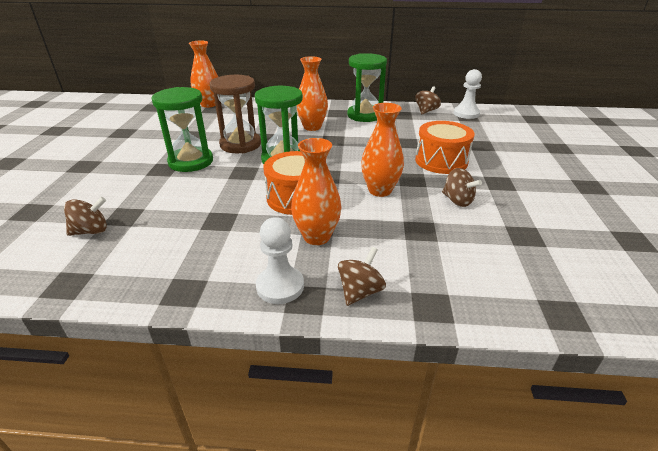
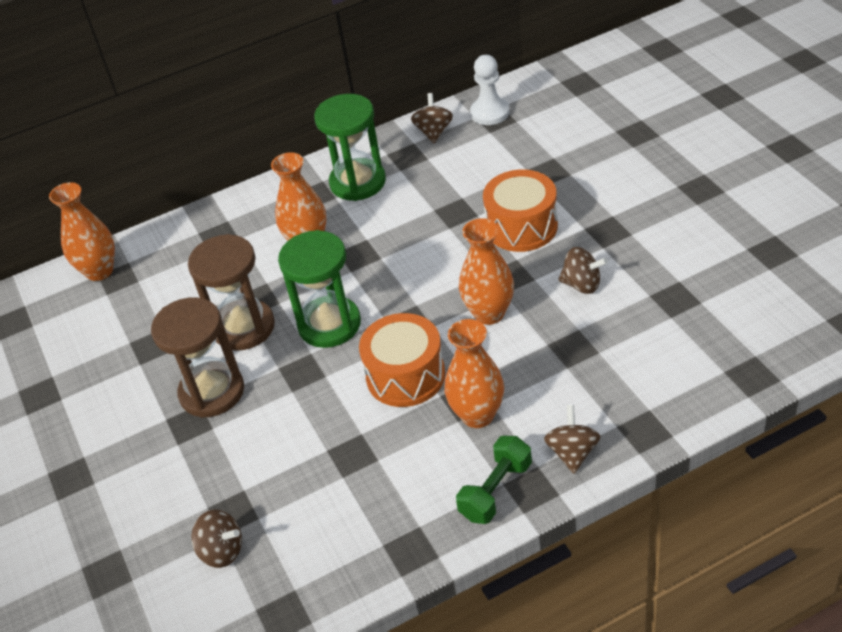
camera: 25 degrees left, 10 degrees up
(91, 231) = (222, 551): brown spinning top -> brown spinning top turned 75 degrees clockwise
(191, 162) = (212, 392): green hourglass -> brown hourglass
(280, 286) = (496, 490): white pawn -> green dumbbell

